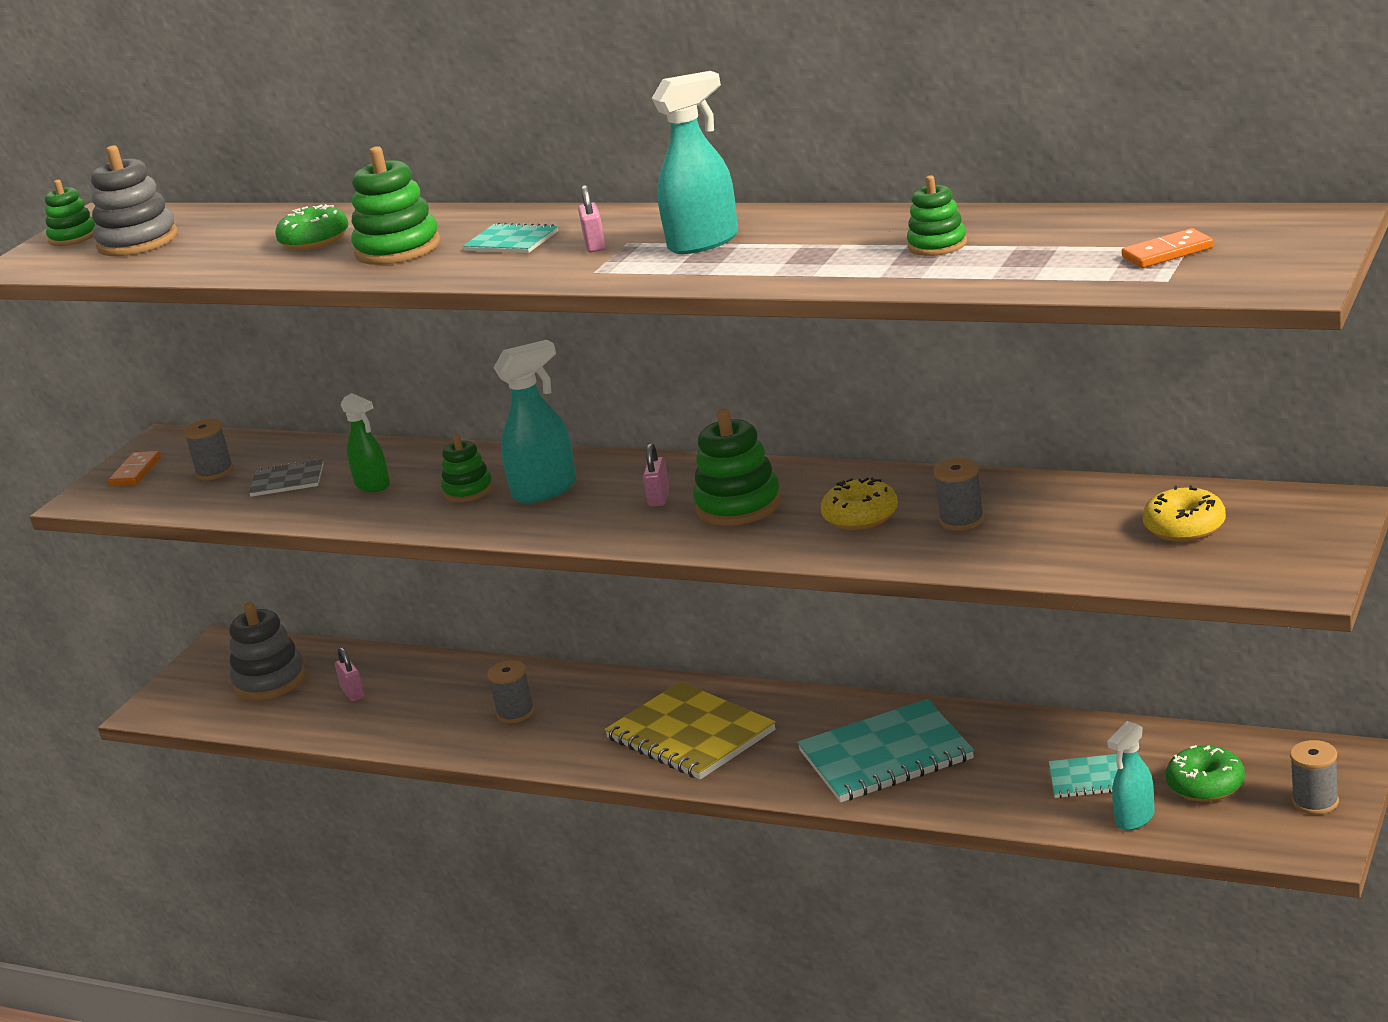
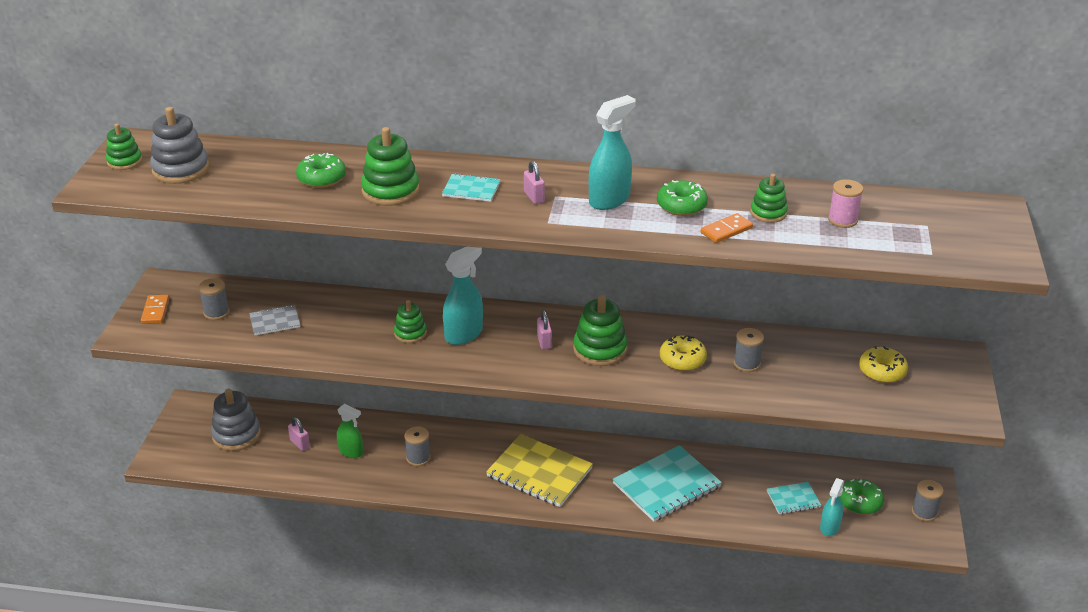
camera: 20 degrees left, 10 degrees up
(373, 485) = (340, 327): green spray bottle -> green spray bottle (351, 452)
(808, 243) = (681, 206): none -> green donut
(1051, 247) = (842, 220): none -> pink spool
(1167, 253) = (918, 230): orange domino -> orange domino (726, 230)

